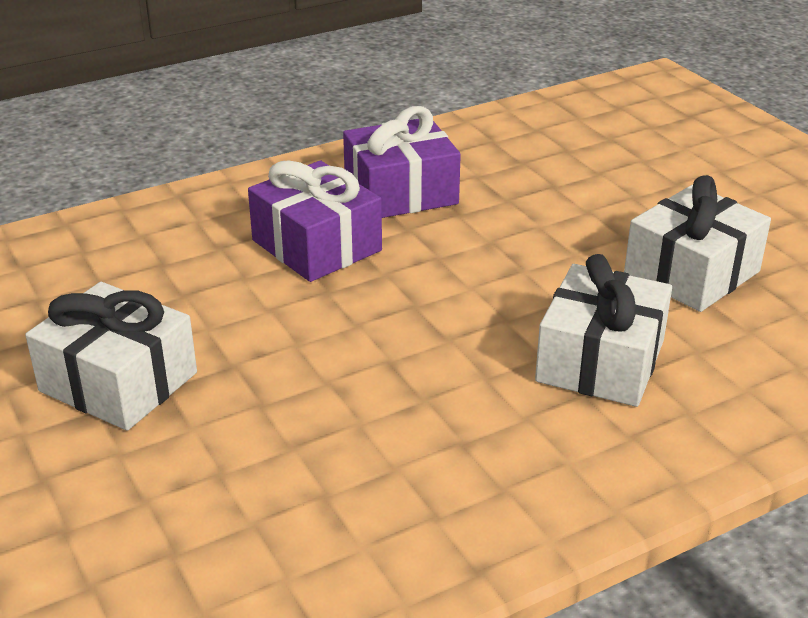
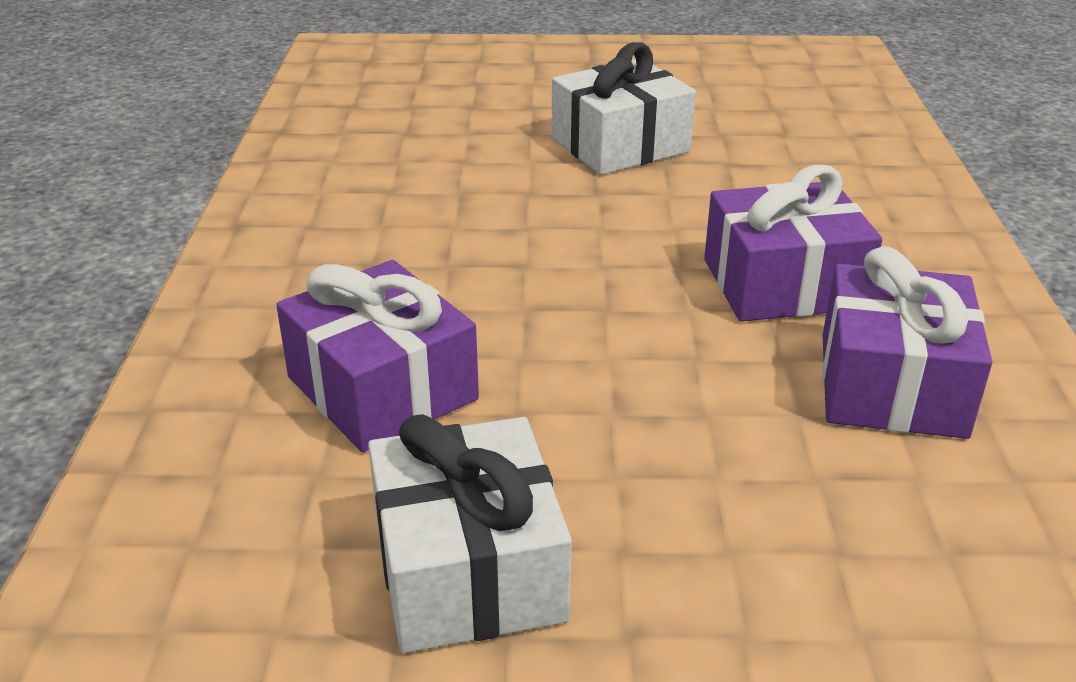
camera: 120 degrees right, 0 degrees up
(600, 361) = (382, 388): white gift -> purple gift

